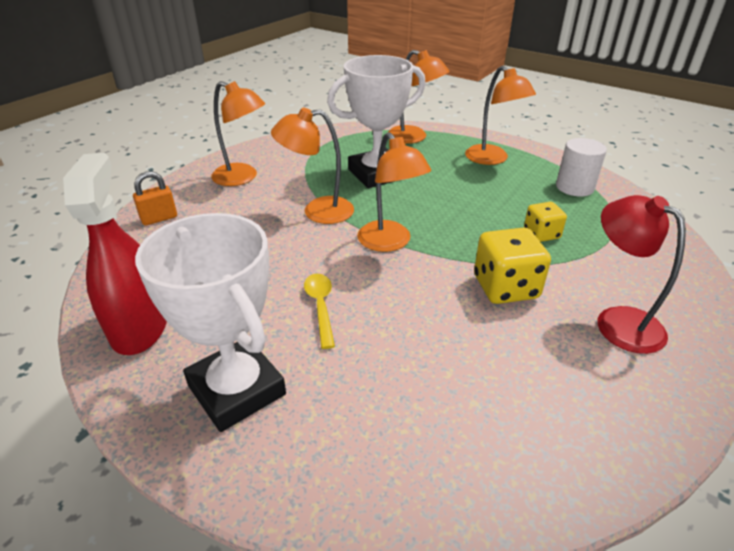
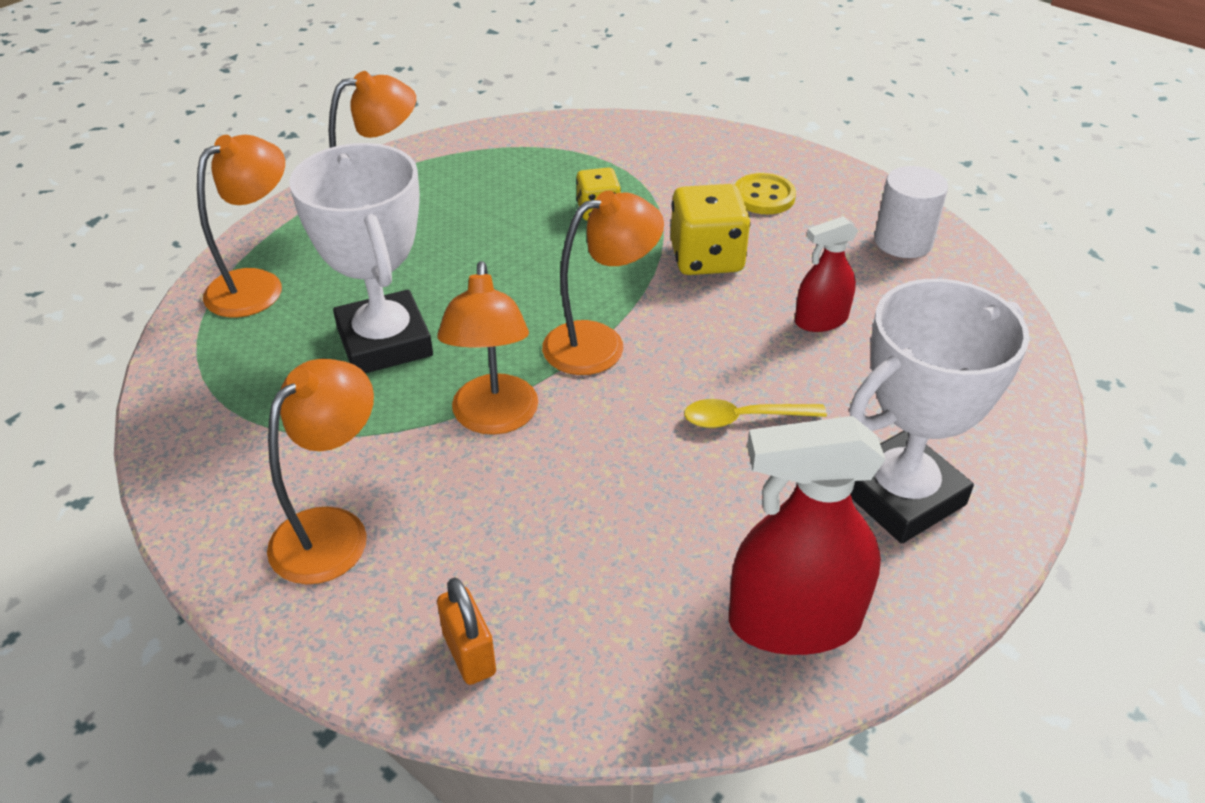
camera: 85 degrees left, 5 degrees up
(444, 353) = (821, 320): none -> red spray bottle
(574, 187) = (488, 161): white cylinder -> white cylinder (903, 241)
(618, 321) = (764, 196): red lamp -> yellow button

